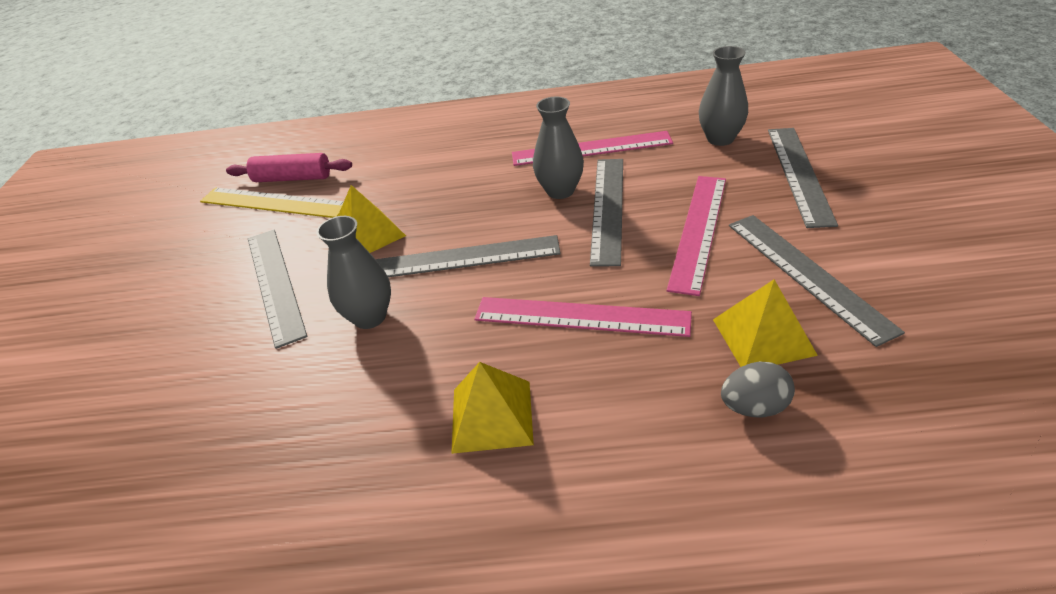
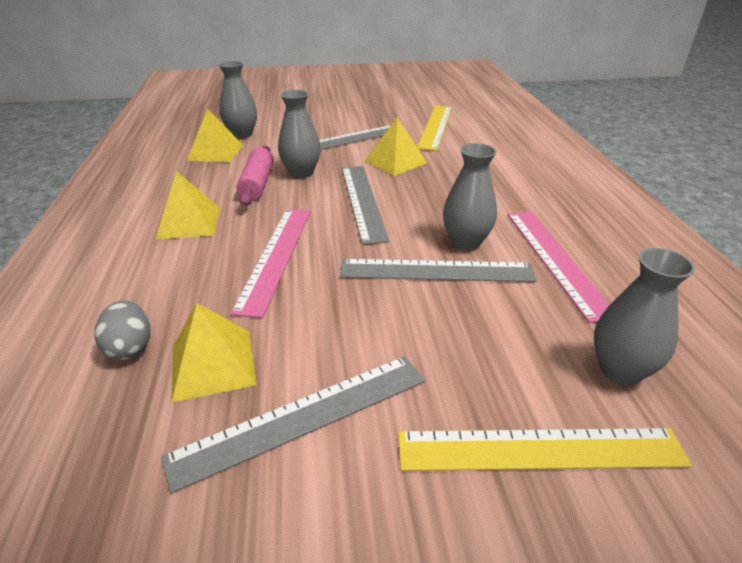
camera: 80 degrees right, 5 degrees down
(183, 409) = (242, 135): none -> grey vase
(247, 433) = (215, 152): none -> yellow pyramid
(292, 178) = (468, 128): pink rolling pin -> pink rolling pin (257, 184)
(699, 231) = (395, 332): pink ruler -> none
(799, 174) = (540, 449): grey ruler -> yellow ruler

